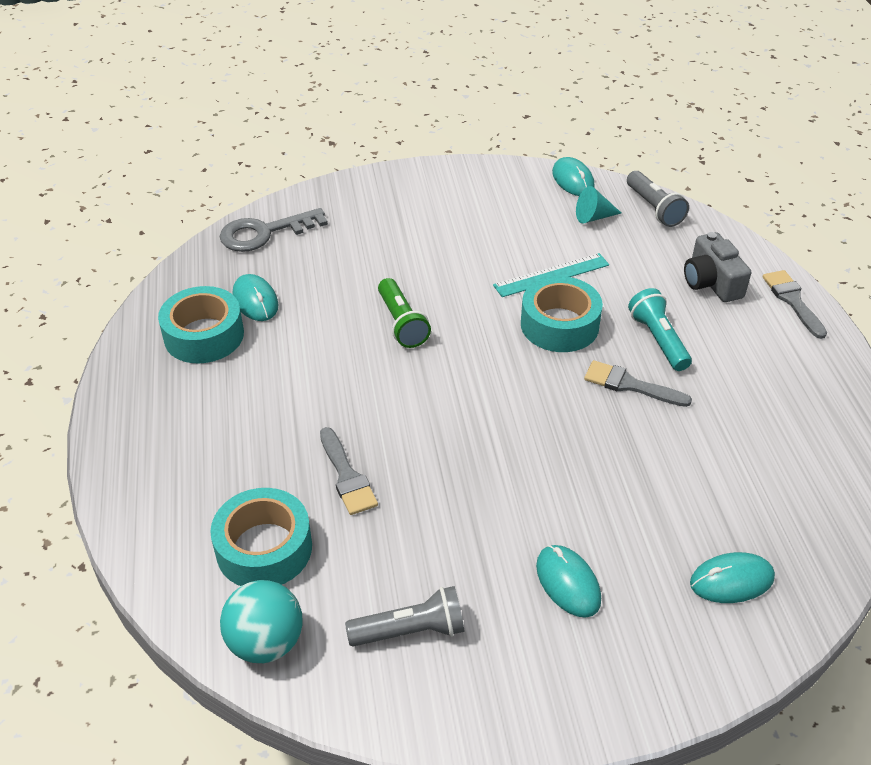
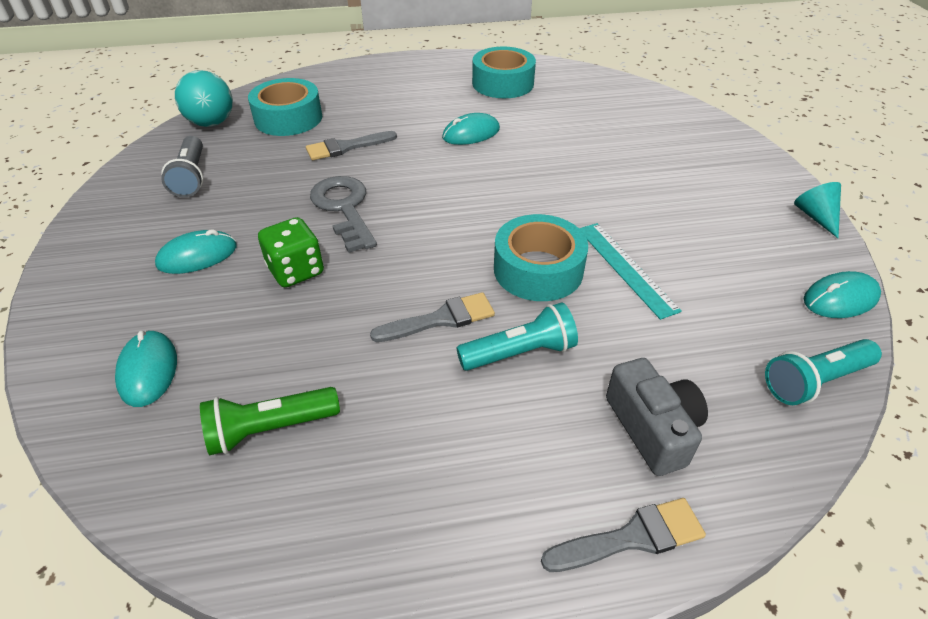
camera: 90 degrees right, 0 degrees up
(255, 300) = (547, 100): turquoise mouse -> turquoise mouse (471, 133)
(265, 233) = (639, 99): grey key -> grey key (344, 208)
(402, 323) = (527, 169): green flashlight -> green flashlight (270, 429)
(582, 492) = (296, 271): none -> green dice
(593, 217) = (761, 313): turquoise cone -> turquoise cone (816, 217)
(630, 385) = (440, 319): grey brush -> grey brush turned 45 degrees clockwise
(654, 208) = (814, 381): grey flashlight -> turquoise flashlight
(711, 282) = (652, 428): grey camera -> grey camera turned 90 degrees clockwise

